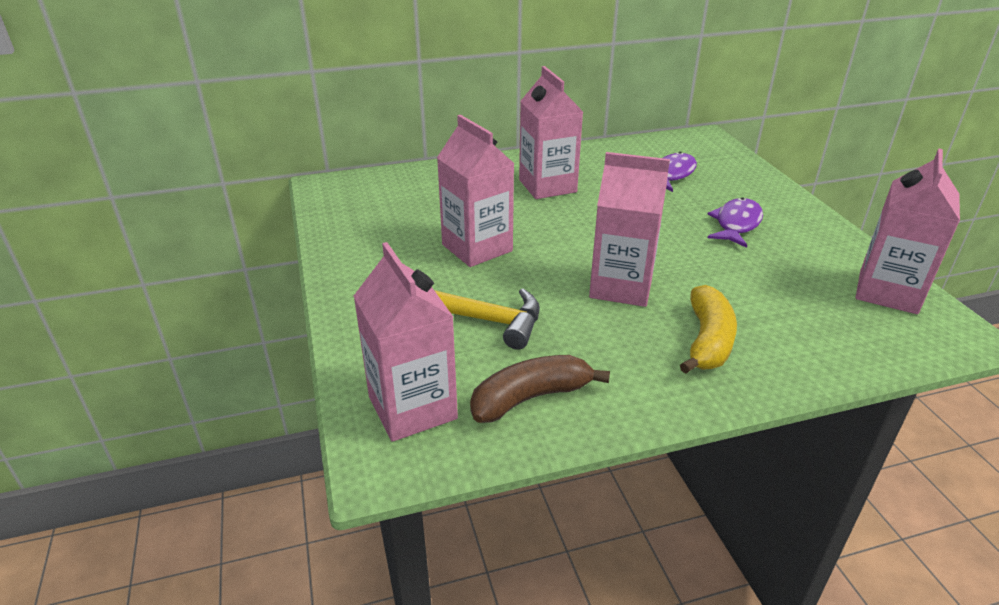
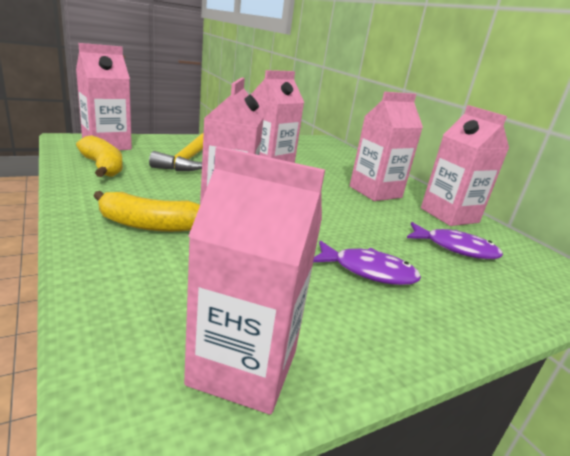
camera: 75 degrees right, 10 degrees down
(530, 398) = (102, 167): brown banana -> yellow banana
(597, 158) = (449, 215): none -> pink carton

